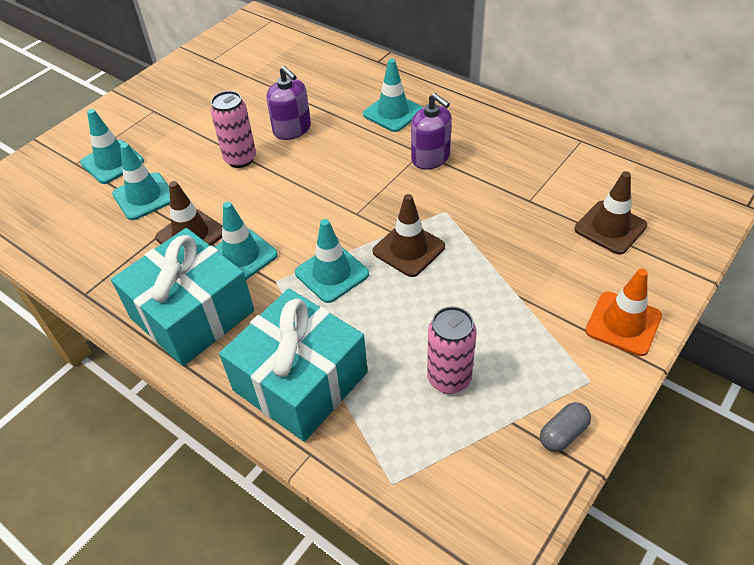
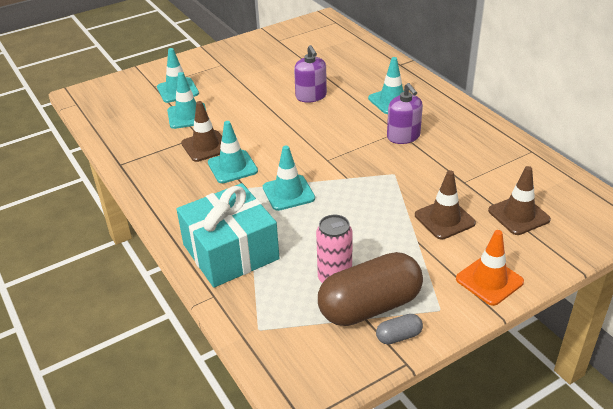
camera: 20 degrees right, 10 degrees down
(192, 314) = (181, 193): turquoise gift -> none
(240, 159) = (264, 107): pink can -> none
(408, 249) = (352, 191): brown traffic cone -> brown traffic cone (444, 219)
(509, 403) = (370, 306): none -> brown capsule

